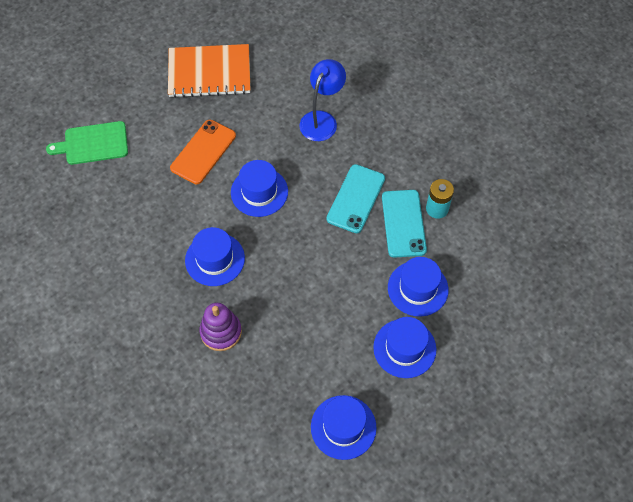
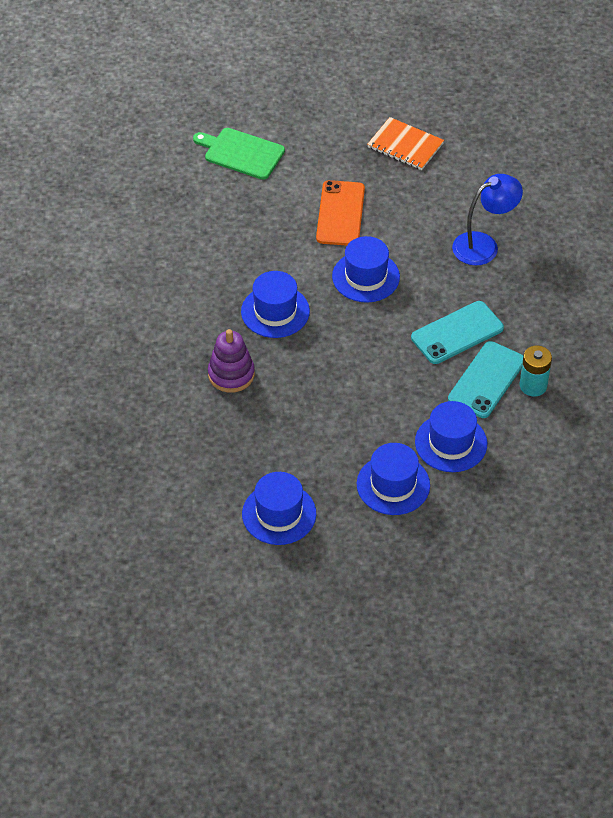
camera: 35 degrees right, 10 degrees down
(203, 152) = (340, 213): orange phone -> orange phone turned 60 degrees counterclockwise
(209, 72) = (405, 145): orange notebook -> orange notebook, size x0.65

